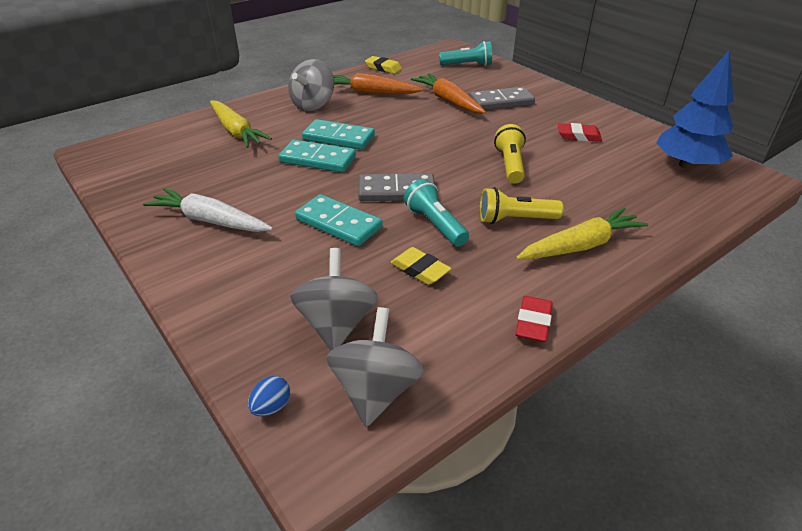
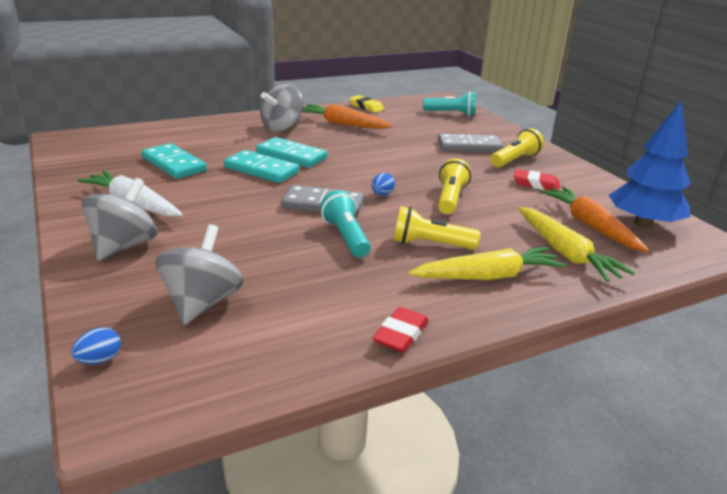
camera: 10 degrees right, 10 degrees down
(236, 131) = (198, 139): yellow carrot -> yellow carrot (565, 253)
(338, 223) = (251, 222): turquoise domino -> turquoise domino (173, 164)
(376, 390) = (207, 364): grey spinning top -> grey spinning top (124, 246)
(420, 270) = (309, 271): yellow eraser -> none
(446, 170) = (382, 194): none -> blue egg
(448, 101) = (416, 139): orange carrot -> orange carrot (590, 226)
(548, 111) = (515, 160): none -> yellow flashlight

